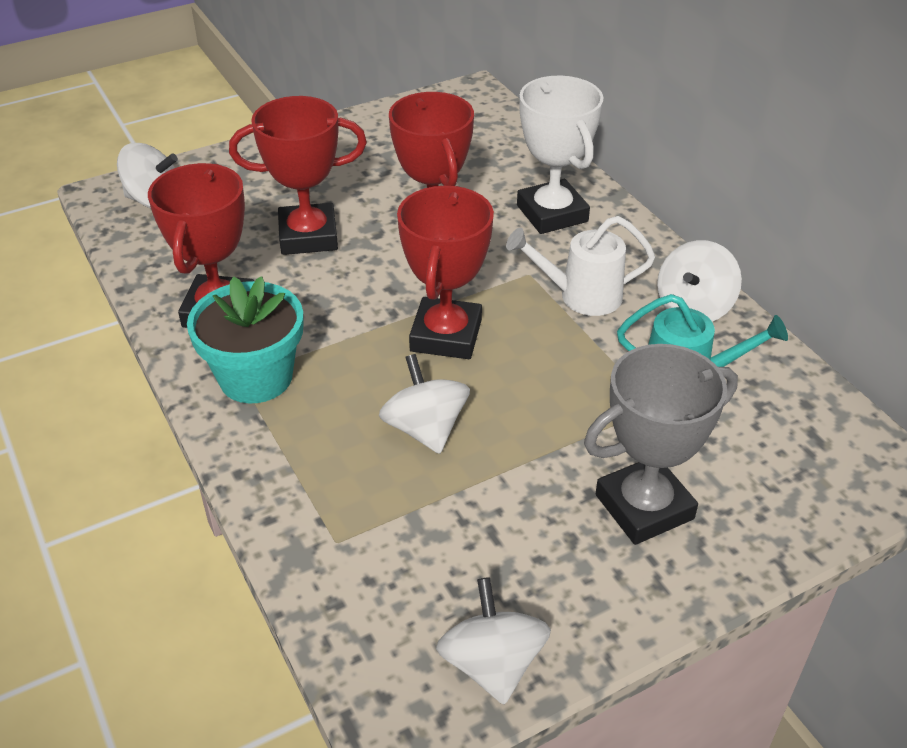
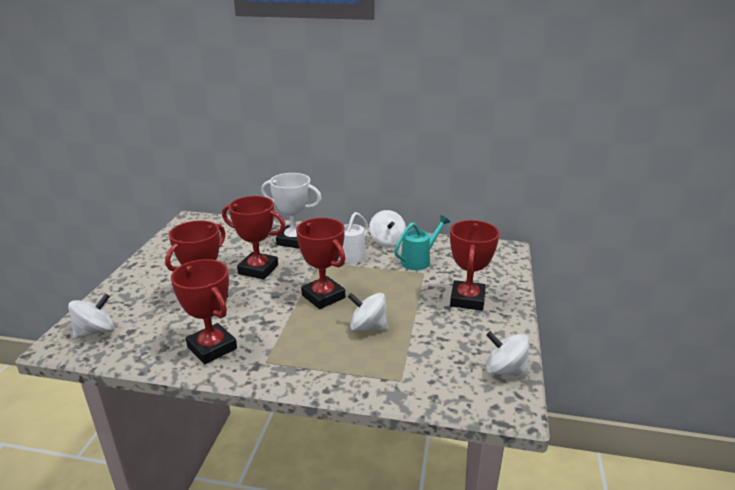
camera: 50 degrees left, 15 degrees down
(256, 377) = (273, 357): turquoise flower pot -> none
(644, 507) = (467, 299): grey trophy -> red trophy

